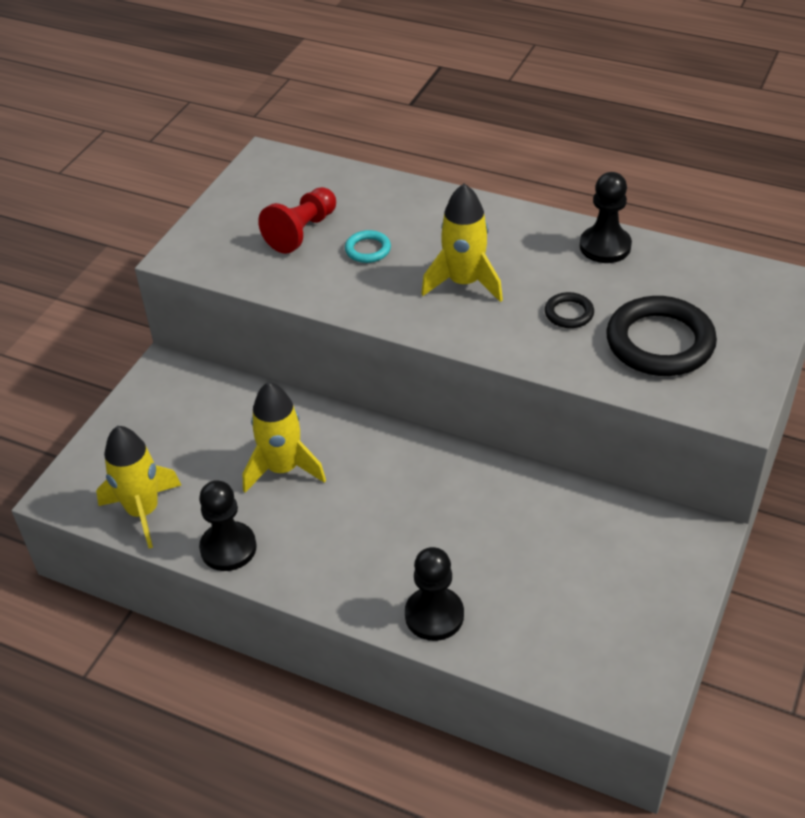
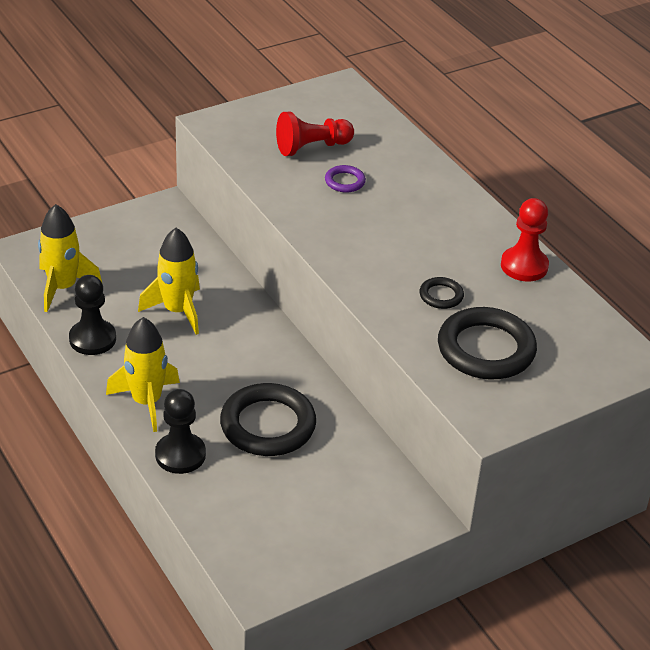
camera: 30 degrees right, 5 degrees down
(368, 249) = (345, 181): turquoise ring -> purple ring
(464, 283) = (388, 237): yellow rocket -> yellow rocket (146, 402)
(482, 533) = (268, 425): none -> black ring
(605, 246) = (524, 266): black pawn -> red pawn

